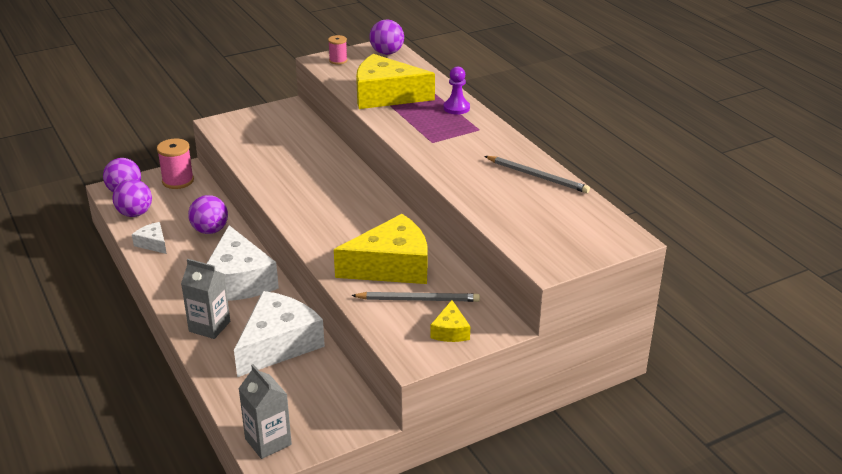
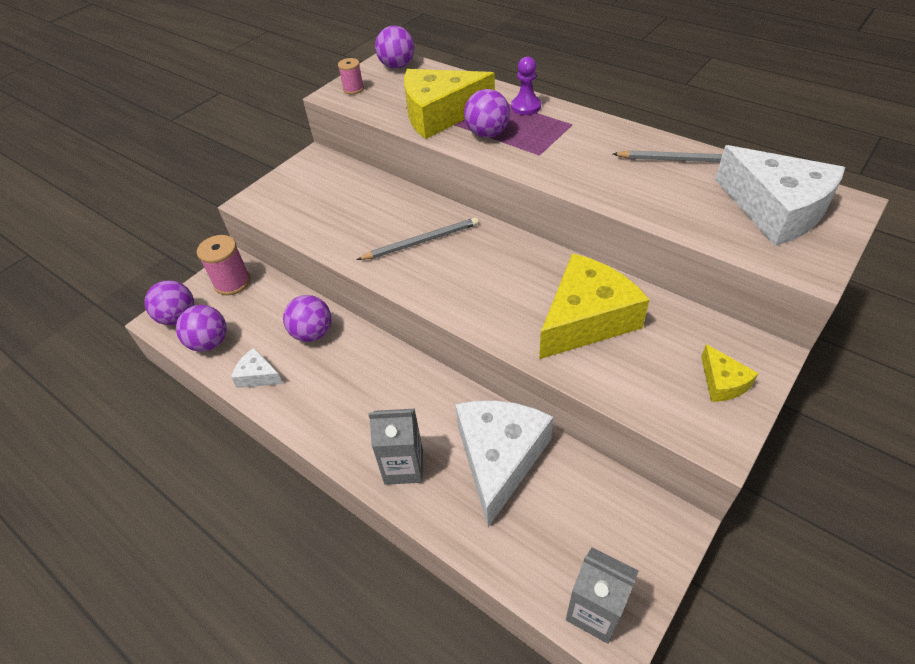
camera: 20 degrees left, 15 degrees up
(238, 281) = (392, 388): white cheese -> white cheese (775, 210)
(408, 118) = (487, 133): none -> purple ball
(418, 299) = (652, 353): grey pencil -> grey pencil (421, 241)

